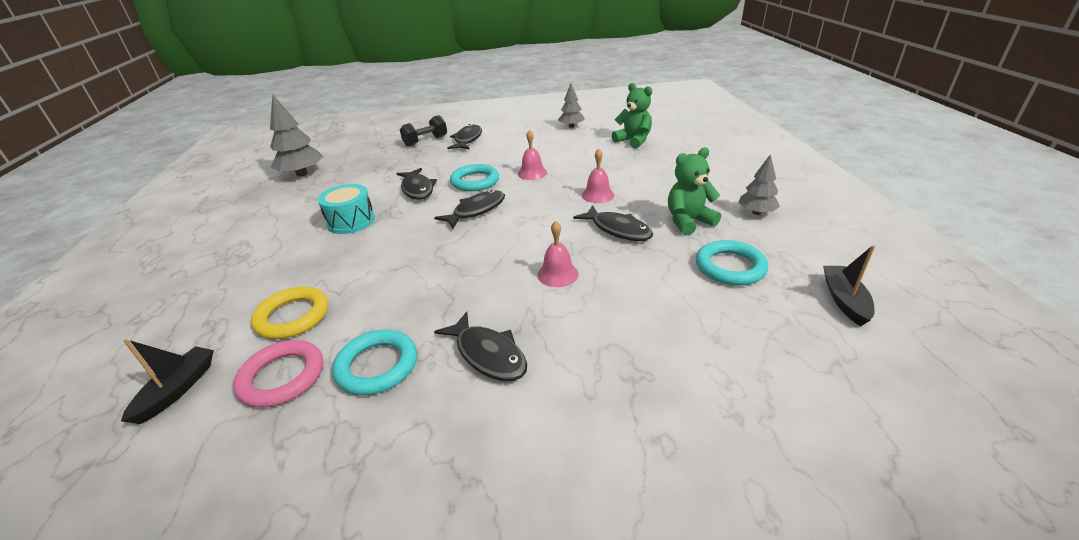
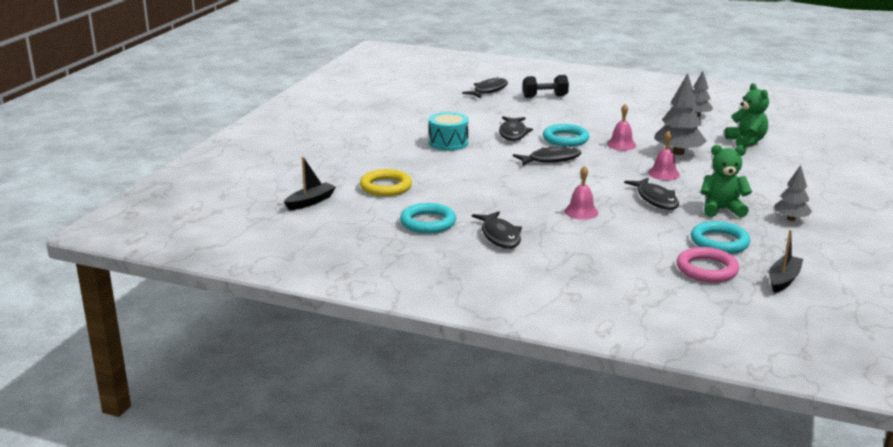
camera: 25 degrees right, 10 degrees down
(282, 377) = (370, 212): pink ring -> pink ring (707, 269)
(302, 174) = (424, 99): grey tree -> grey tree (678, 153)
(467, 139) = (584, 104): black fish -> black fish (488, 90)

